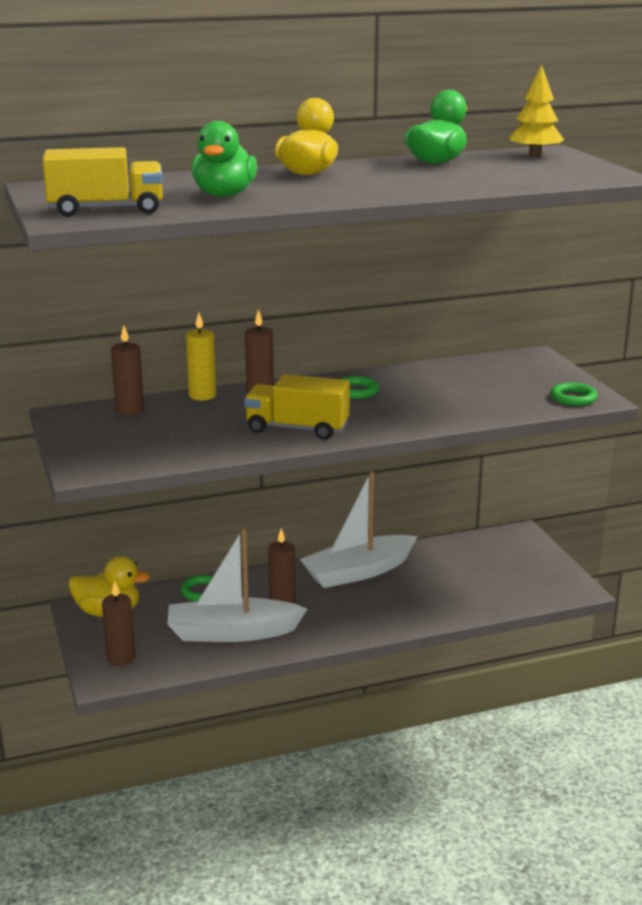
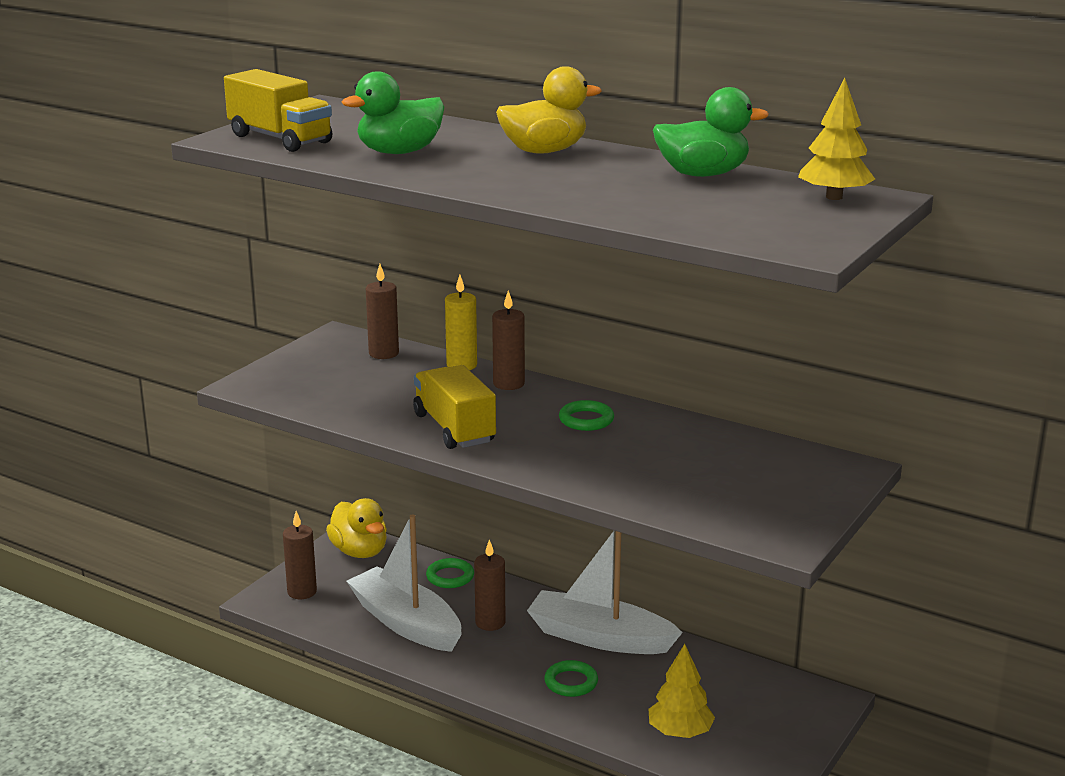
camera: 50 degrees right, 0 degrees up
(492, 591) = (680, 732): none -> yellow tree
(573, 398) = (766, 527): green ring -> green ring (571, 682)

